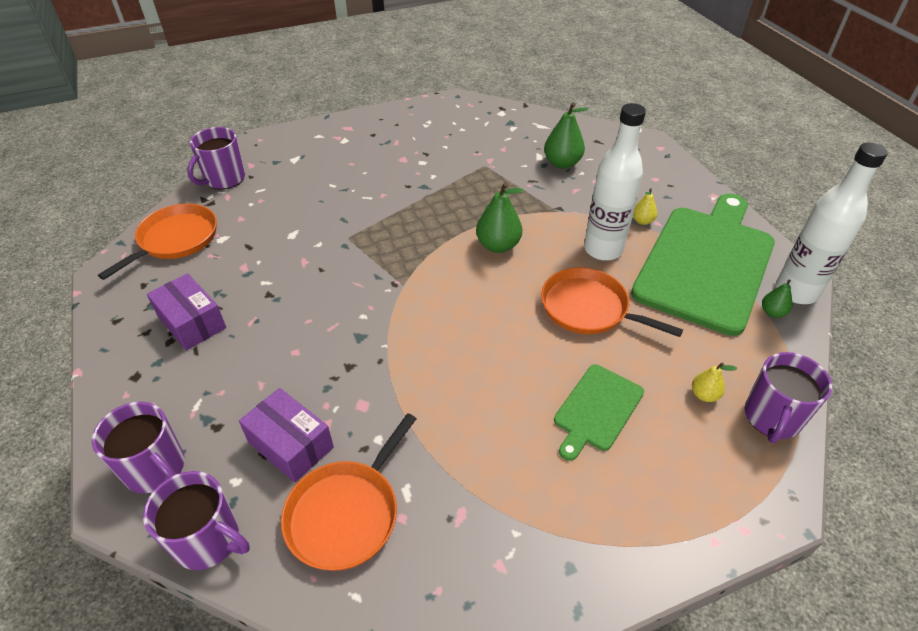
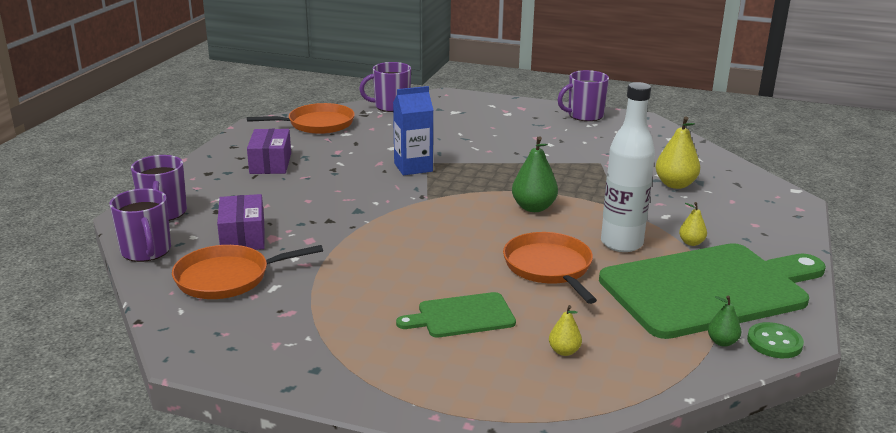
camera: 40 degrees right, 20 degrees down
(342, 250) = (413, 167): none -> blue carton
(562, 163) = (675, 184): green pear -> yellow pear
(772, 418) = (602, 391): purple mug -> purple mug (584, 115)
(796, 291) = (774, 342): white bottle -> green button

